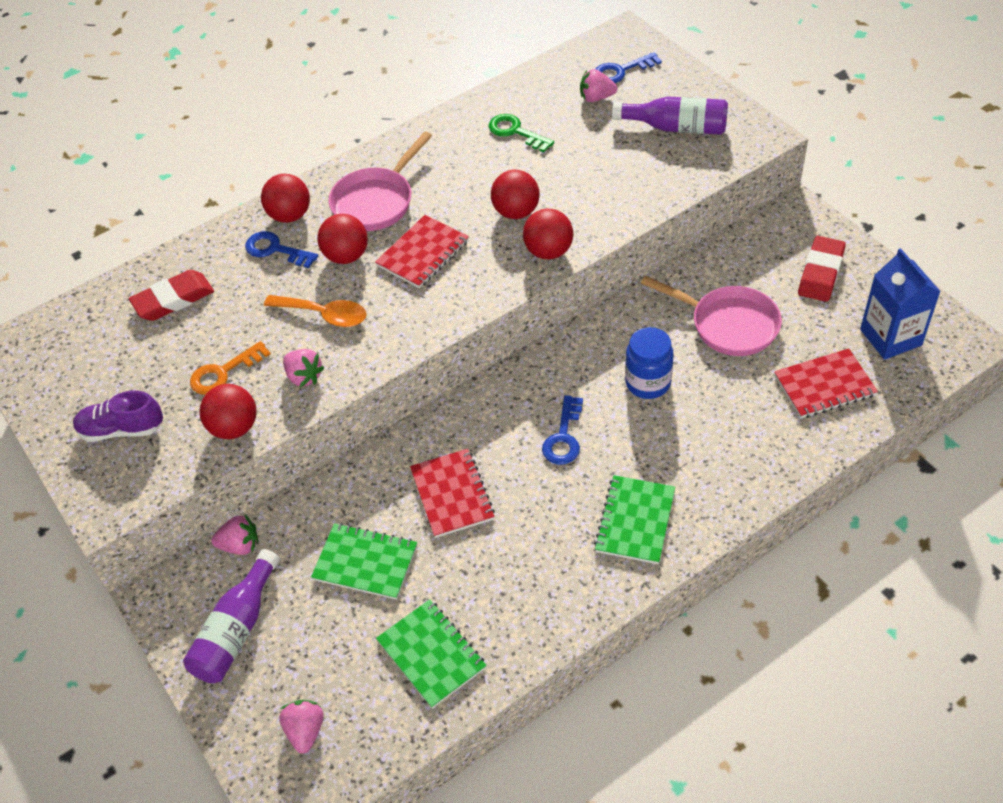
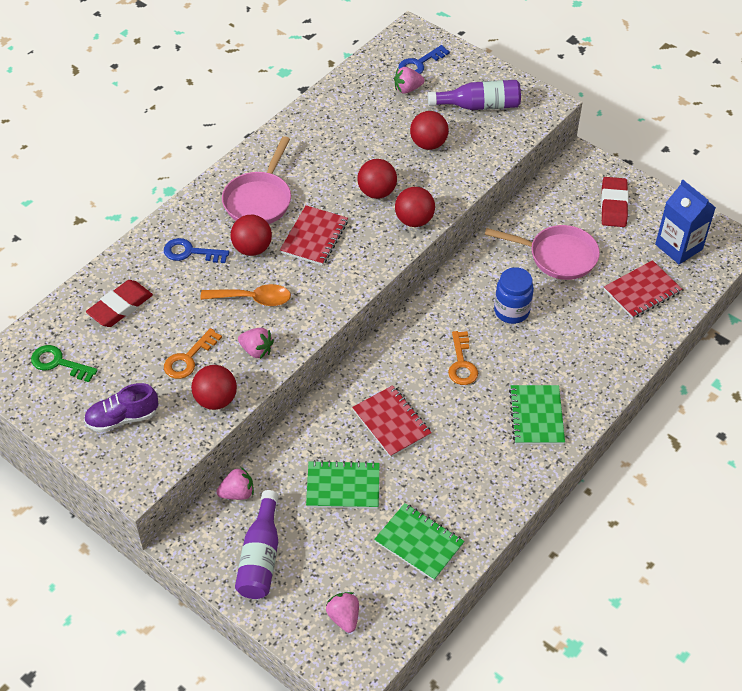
camera: 20 degrees left, 0 degrees up
(290, 215) = (191, 222): red ball -> red ball (428, 144)
(515, 132) = (352, 126): green key -> green key (58, 363)
(564, 437) = (462, 363): blue key -> orange key

